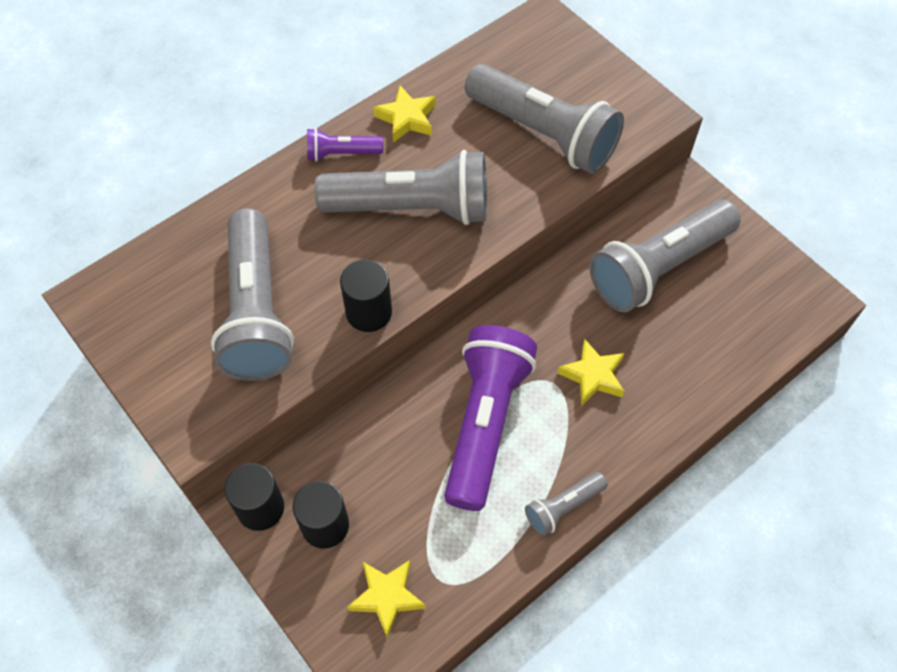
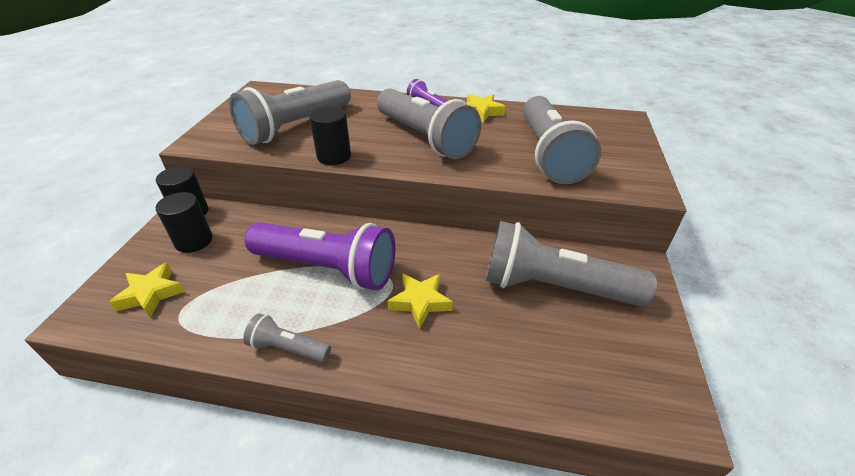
camera: 50 degrees right, 20 degrees down
(485, 422) = (328, 268): purple flashlight -> purple flashlight turned 45 degrees clockwise

